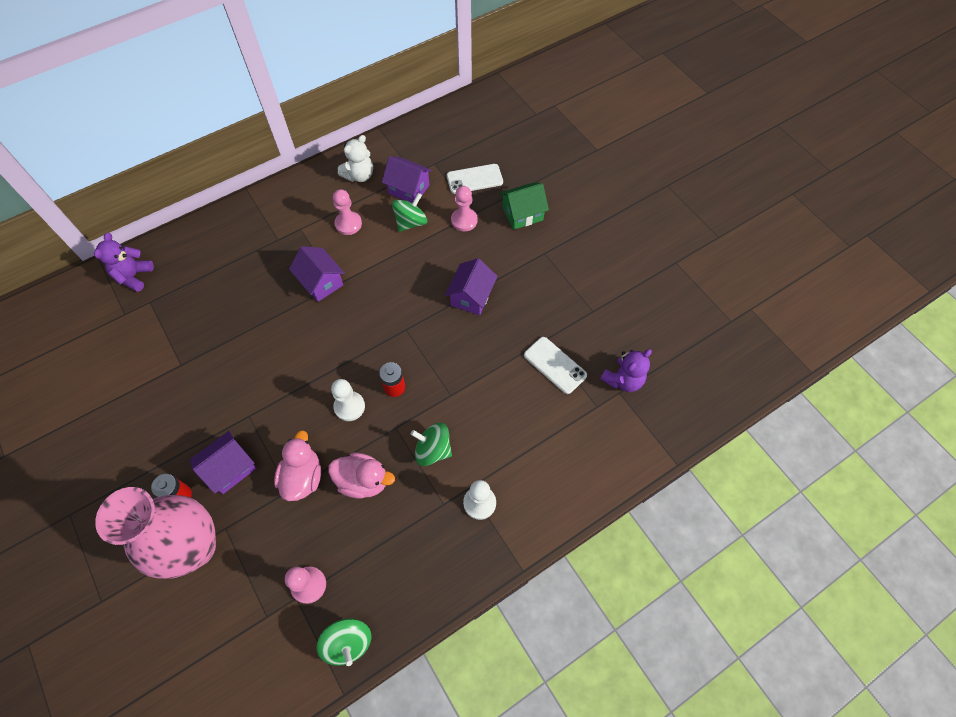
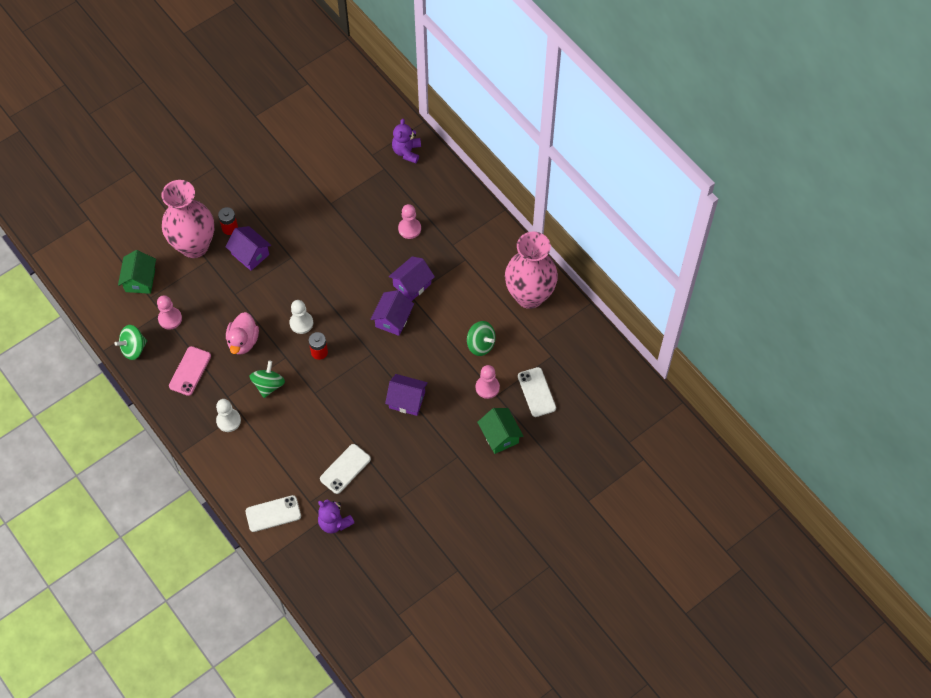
camera: 85 degrees right, 0 degrees up
(134, 276) = (407, 152): purple teddy bear -> purple teddy bear turned 90 degrees counterclockwise
(232, 633) = (140, 280): none -> green house
(303, 477) = (245, 301): pink duck -> none
(348, 224) = (474, 295): pink pawn -> pink pawn (409, 229)
(359, 175) = (529, 296): white teddy bear -> pink vase
(398, 556) = (190, 371): none -> pink phone
(408, 189) = (518, 338): purple house -> purple house (393, 319)
(612, 449) = (273, 514): none -> white phone

